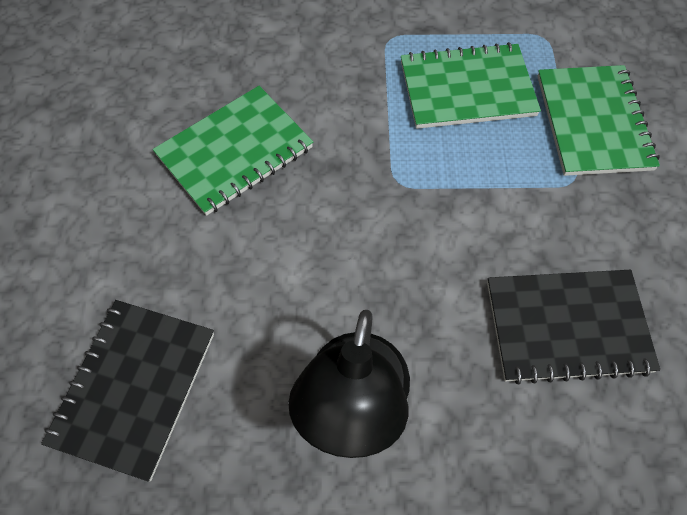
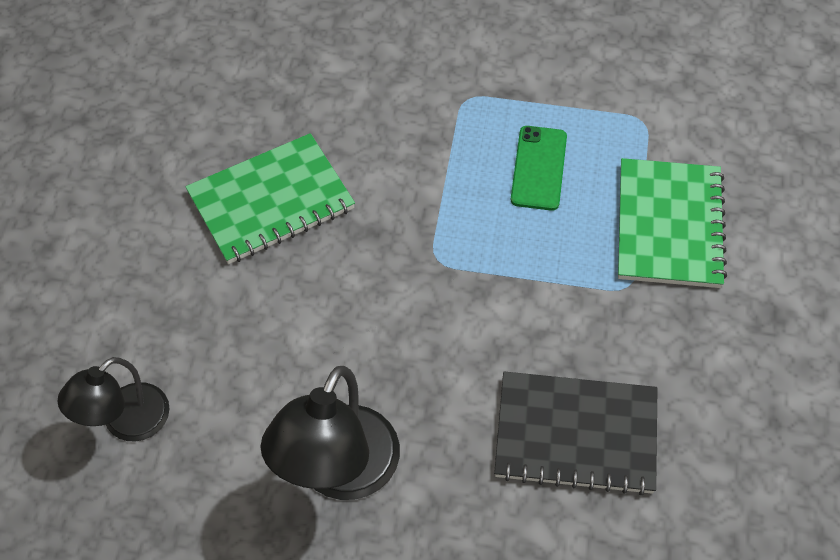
camera: 10 degrees right, 5 degrees down
(134, 388) = (125, 423): black notebook -> black lamp
(467, 89) = (538, 168): green notebook -> green phone

